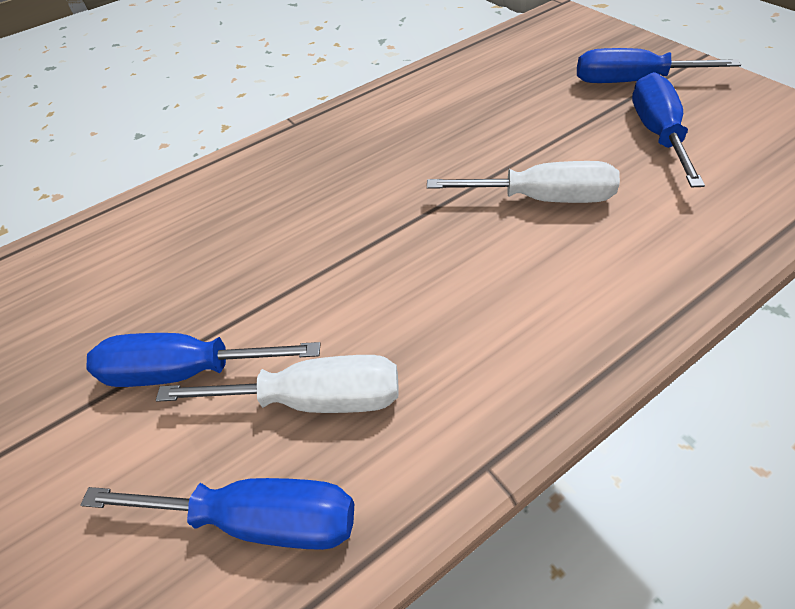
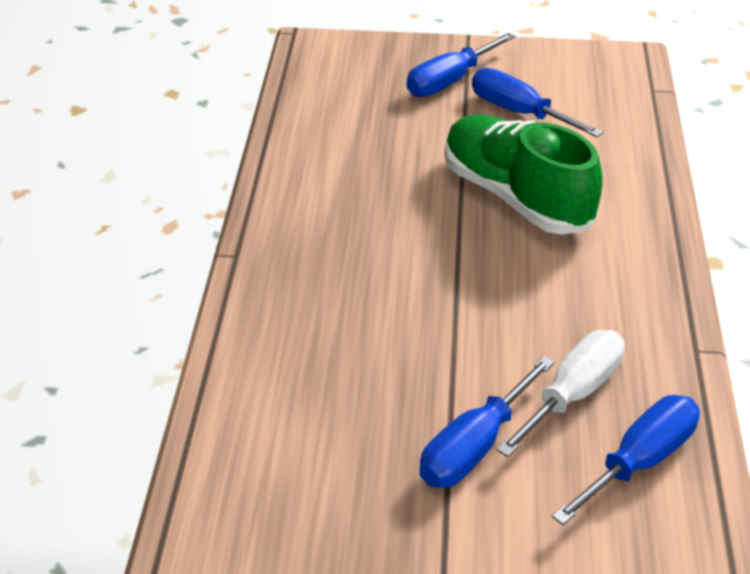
camera: 55 degrees left, 10 degrees down
(542, 199) = (515, 197): white screwdriver -> green shoe

